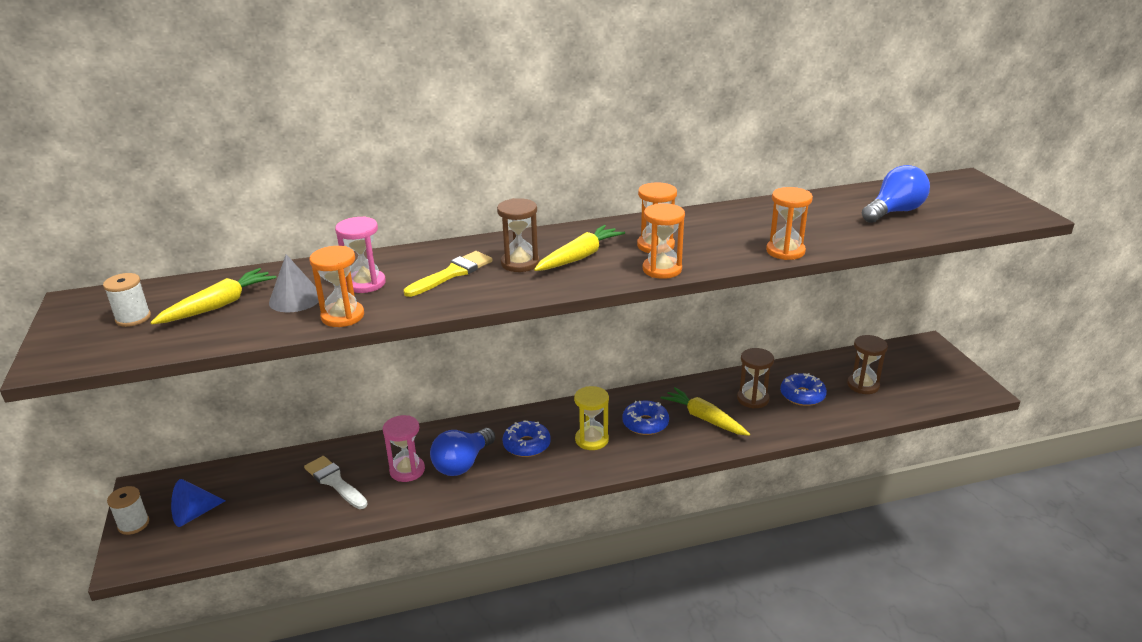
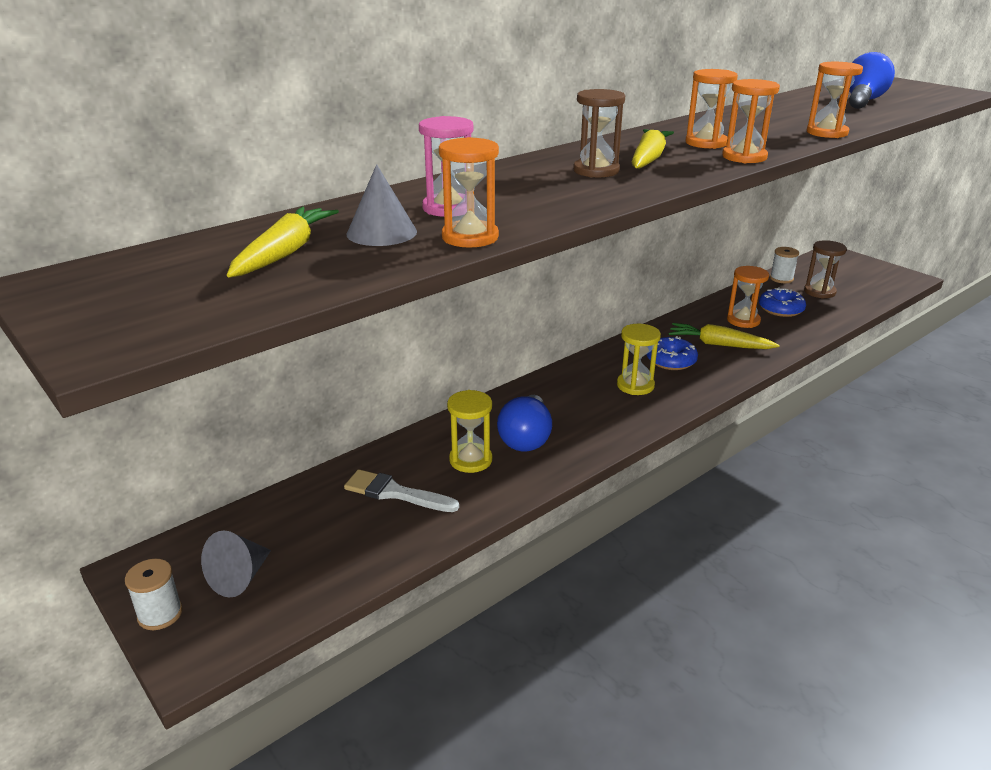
camera: 25 degrees left, 0 degrees up
(133, 318) = (172, 284): white spool -> white spool (781, 279)
(193, 514) = (239, 577): blue cone -> grey cone
(407, 470) = (470, 460): pink hourglass -> yellow hourglass
(452, 273) = (536, 187): yellow brush -> none
(526, 445) = (575, 405): blue donut -> none
(753, 399) = (743, 320): brown hourglass -> orange hourglass

